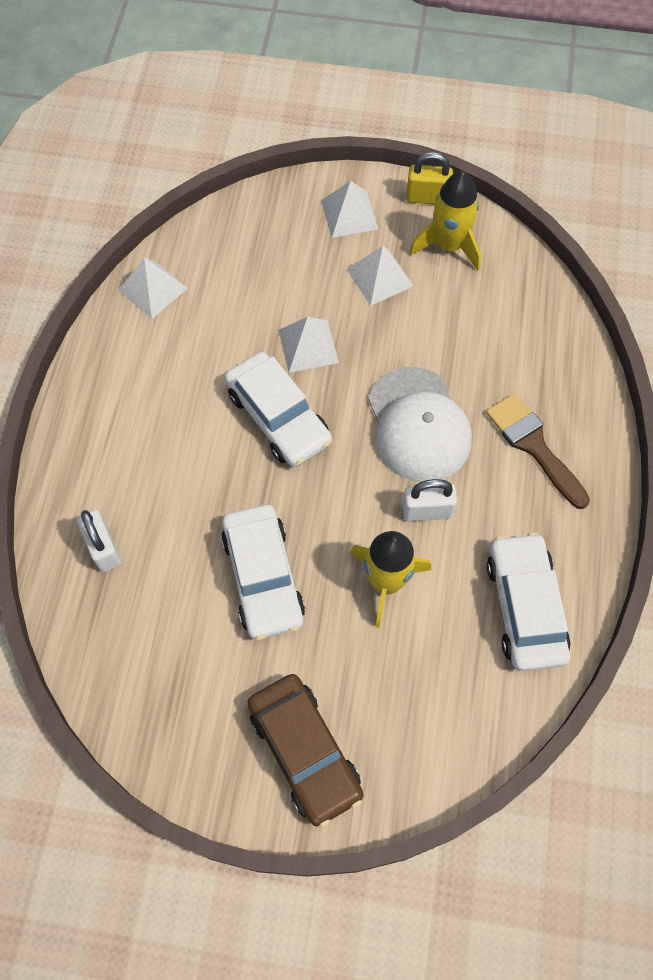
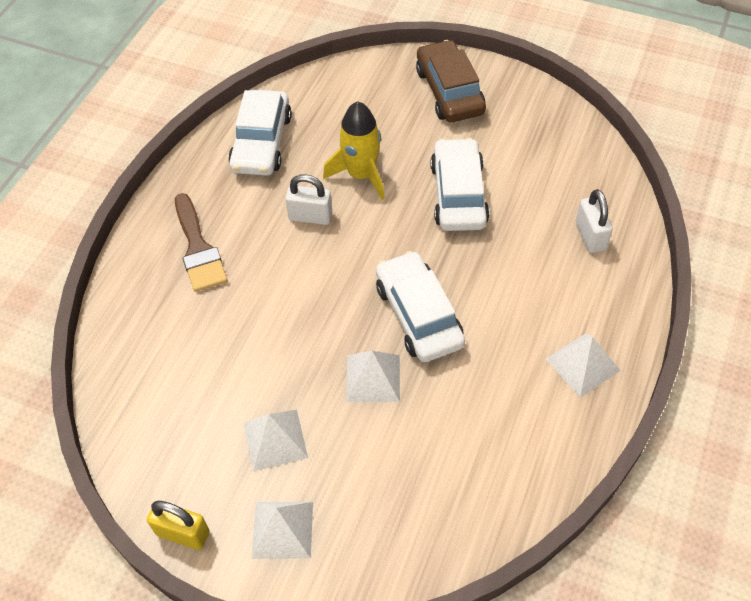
camera: 165 degrees left, 10 degrees down
(152, 289) = (529, 477): white pyramid -> white pyramid (583, 364)
(418, 425) = (291, 284): white cap -> none
(449, 245) = (185, 463): yellow rocket -> none

